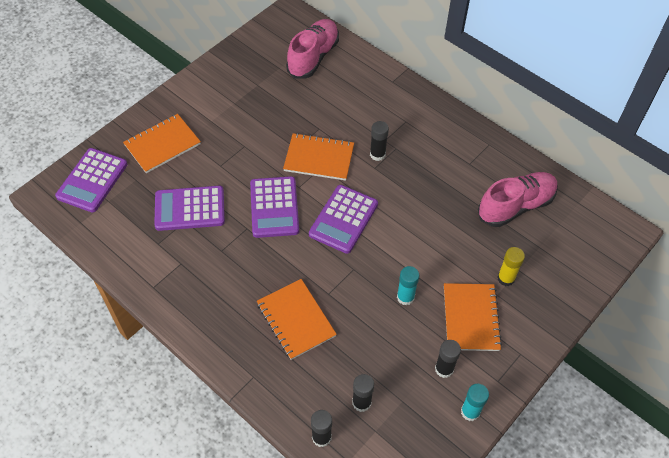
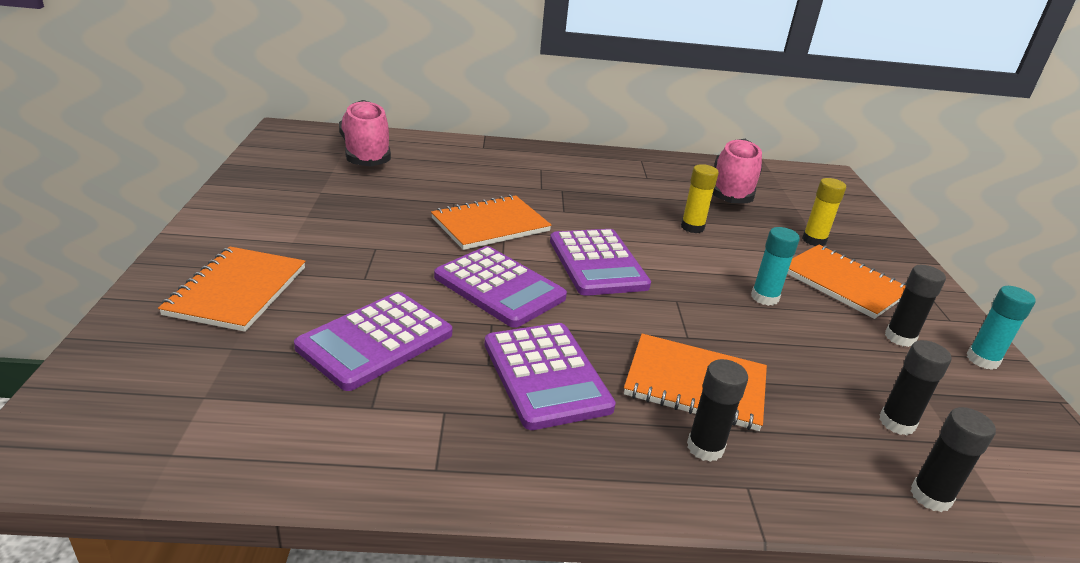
camera: 45 degrees left, 25 degrees down
(92, 180) = (137, 384): purple calculator -> purple calculator (546, 375)
(377, 154) = (551, 200): black glue stick -> black glue stick (705, 447)
(437, 223) = (692, 227): none -> yellow glue stick

